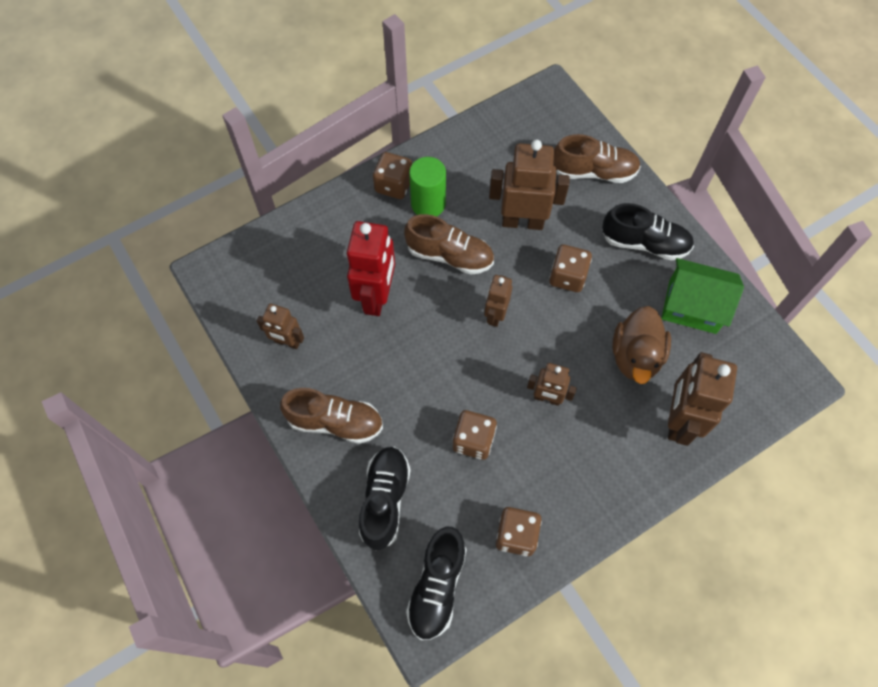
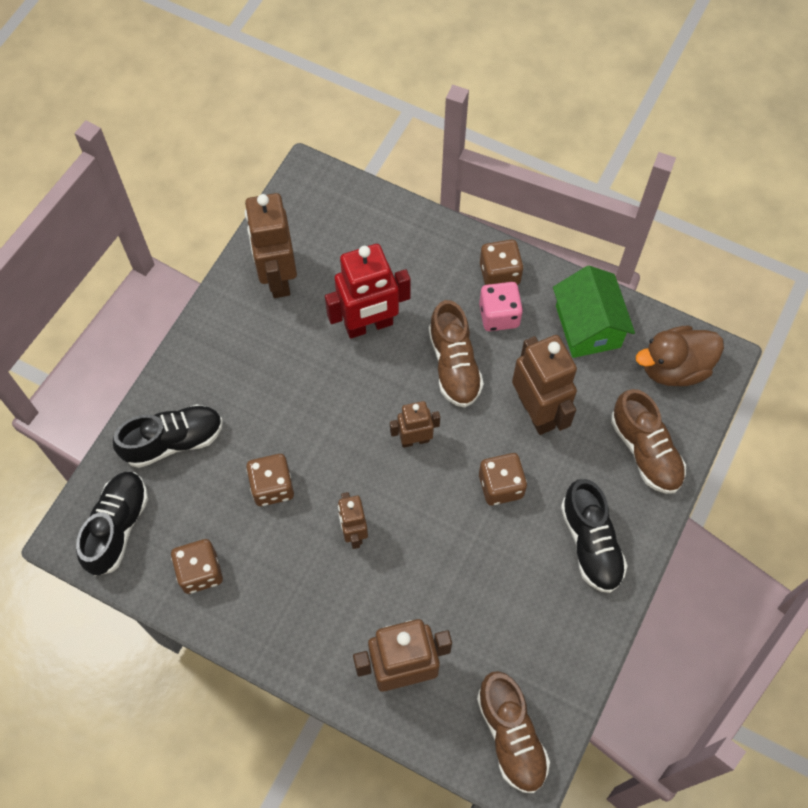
camera: 60 degrees right, 0 degrees up
(287, 342) = (277, 277): brown robot -> brown robot, size x1.75
(335, 422) = (224, 360): brown shoe -> brown shoe (511, 735)
(428, 204) = (499, 315): green cylinder -> pink dice
(437, 586) = (117, 527): black shoe -> black shoe turned 120 degrees clockwise
(635, 356) = (450, 595): brown duck -> brown duck (674, 368)
(692, 306) = (545, 627): green house -> green house (588, 326)

